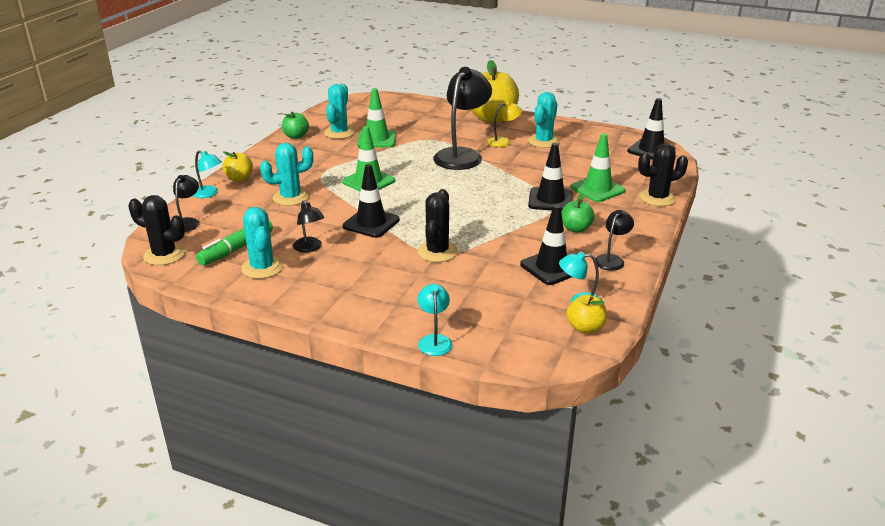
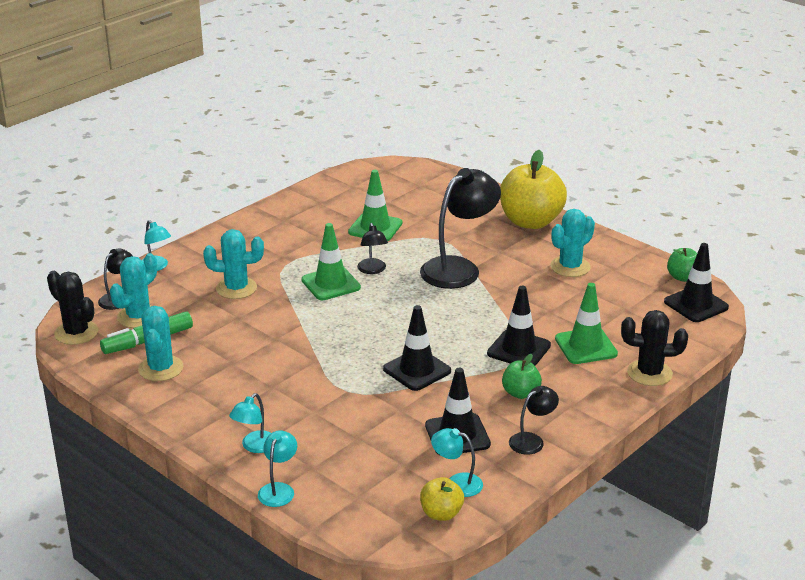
camera: 20 degrees right, 0 degrees up
(239, 178) = (197, 253): yellow apple -> none
(296, 136) = (288, 207): green apple -> green apple (682, 277)
(310, 248) = (220, 355): black lamp -> black lamp (372, 270)
(339, 133) = (339, 211): turquoise cactus -> turquoise cactus (138, 317)
(371, 223) = (300, 338): black traffic cone -> black traffic cone (417, 370)
(389, 311) = (255, 446): none -> turquoise lamp
(437, 252) = (347, 389): black cactus -> none
(503, 141) = (521, 258): yellow lamp -> none

